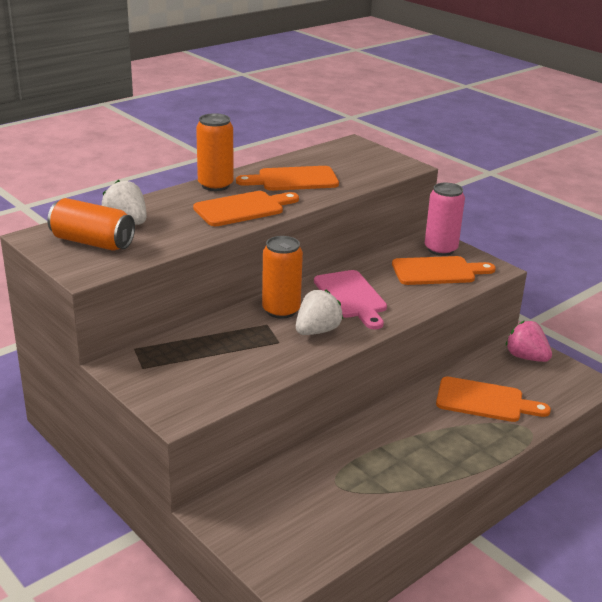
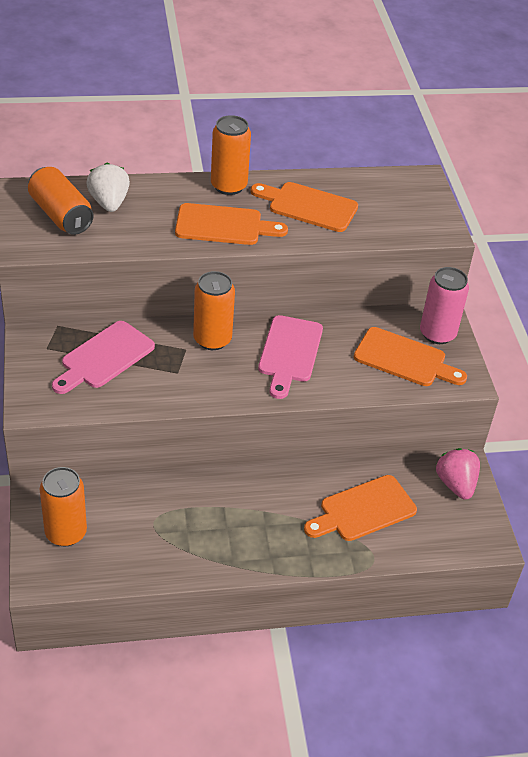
camera: 30 degrees right, 15 degrees up
(203, 355) = (104, 357): none -> pink cutting board
(268, 528) = (66, 533): none -> orange can
(317, 331) = (221, 376): white strawberry -> none
(484, 401) = (363, 510): orange cutting board -> orange cutting board turned 105 degrees clockwise

